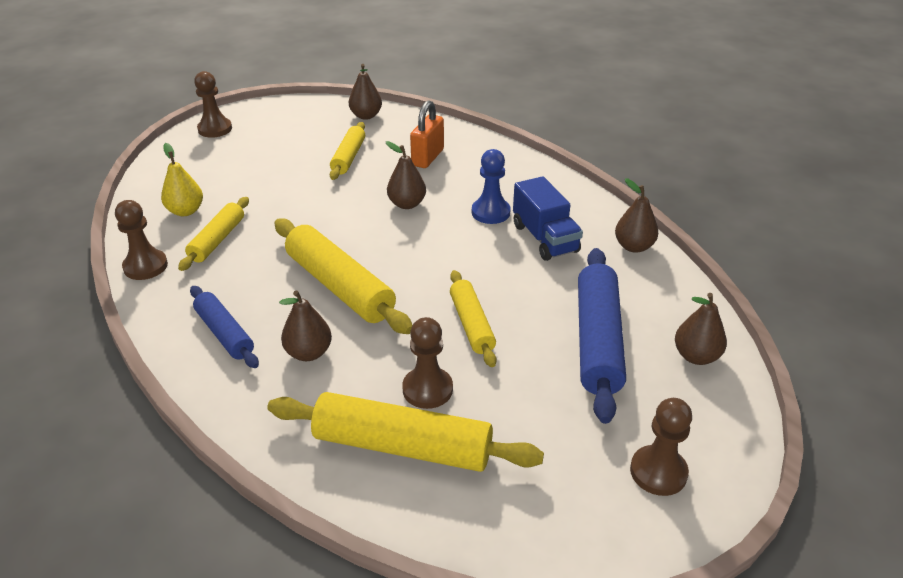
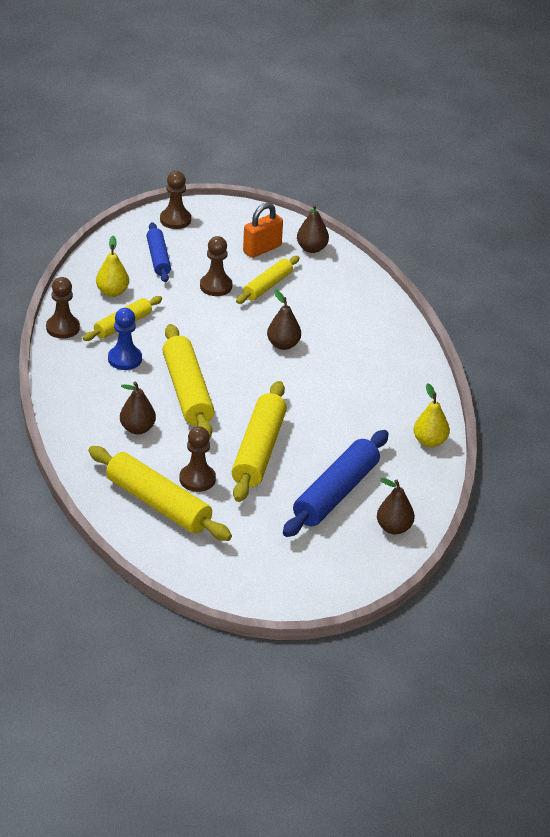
camera: 25 degrees right, 0 degrees up
(224, 333) = (91, 396): blue rolling pin -> blue rolling pin (158, 258)
(428, 157) = (333, 309): orange padlock -> orange padlock (262, 249)
(471, 324) = (258, 451): yellow rolling pin -> yellow rolling pin, size x1.67
(490, 212) = (343, 375): blue pawn -> blue pawn (125, 359)
(544, 238) = (367, 410): blue truck -> none
(633, 246) = (430, 442): brown pear -> yellow pear
(658, 472) = (300, 576): brown pawn -> brown pawn (216, 286)

